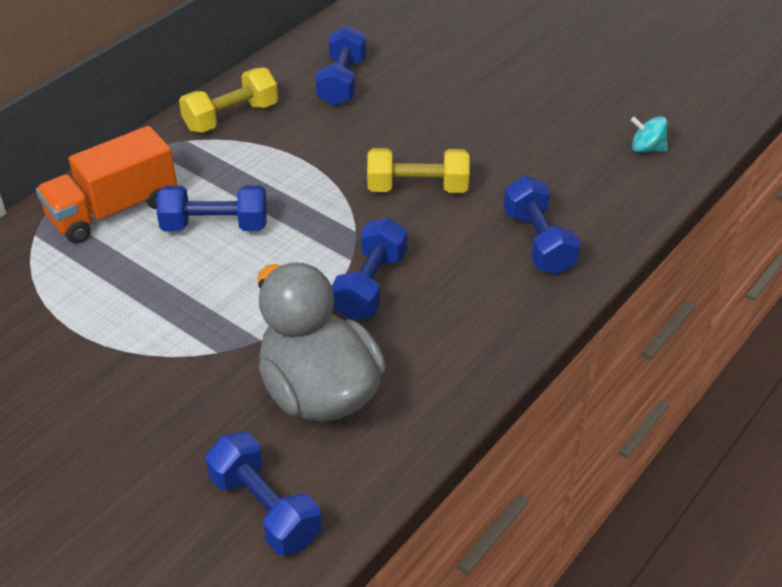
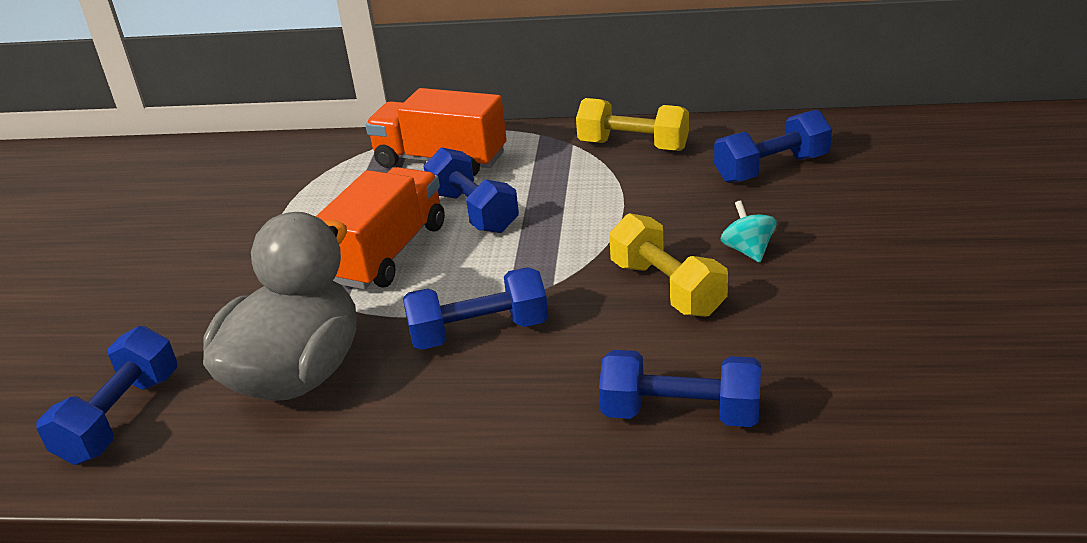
camera: 60 degrees right, 10 degrees down
(215, 290) = (388, 253): none -> orange truck
(538, 242) = (680, 413): blue dumbbell -> blue dumbbell turned 60 degrees clockwise
(647, 148) = (992, 423): turquoise spinning top -> turquoise spinning top (748, 250)

